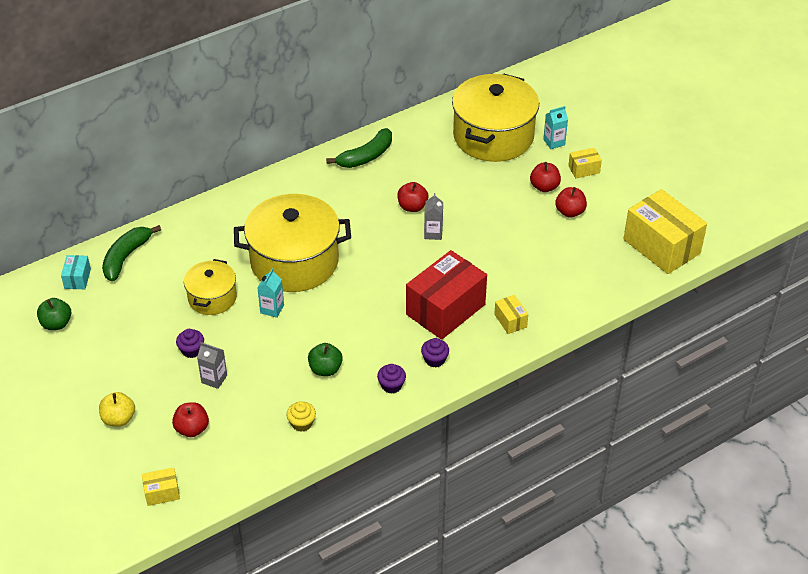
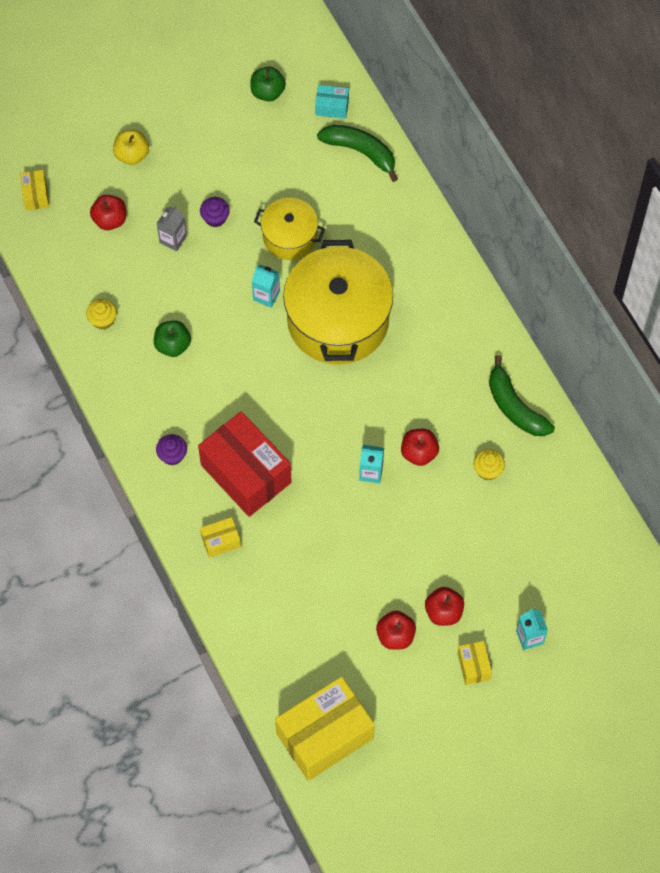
camera: 95 degrees right, 20 degrees up
(391, 385) = (142, 408): purple cupcake -> none
(422, 168) = (488, 470): none -> yellow cupcake
(433, 233) = (371, 472): grey carton -> turquoise carton
(493, 136) = (546, 562): yellow pot -> none

